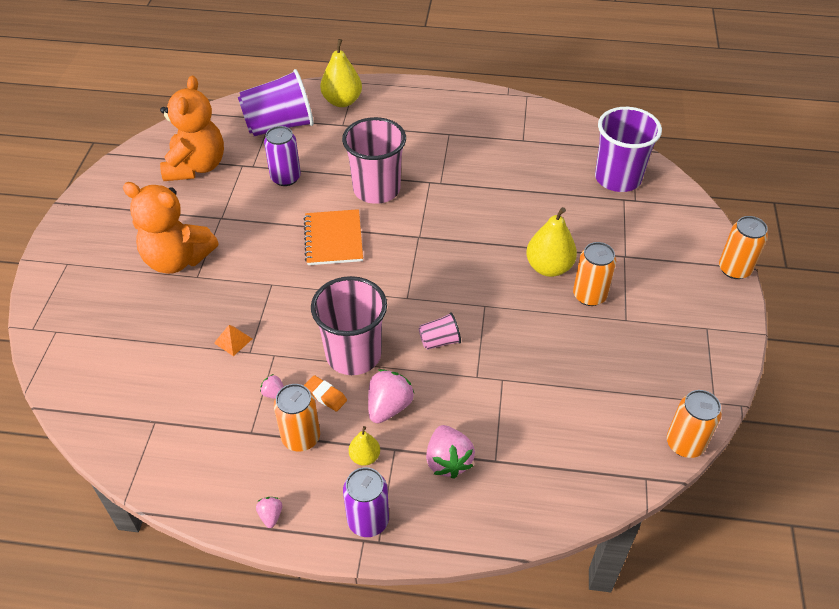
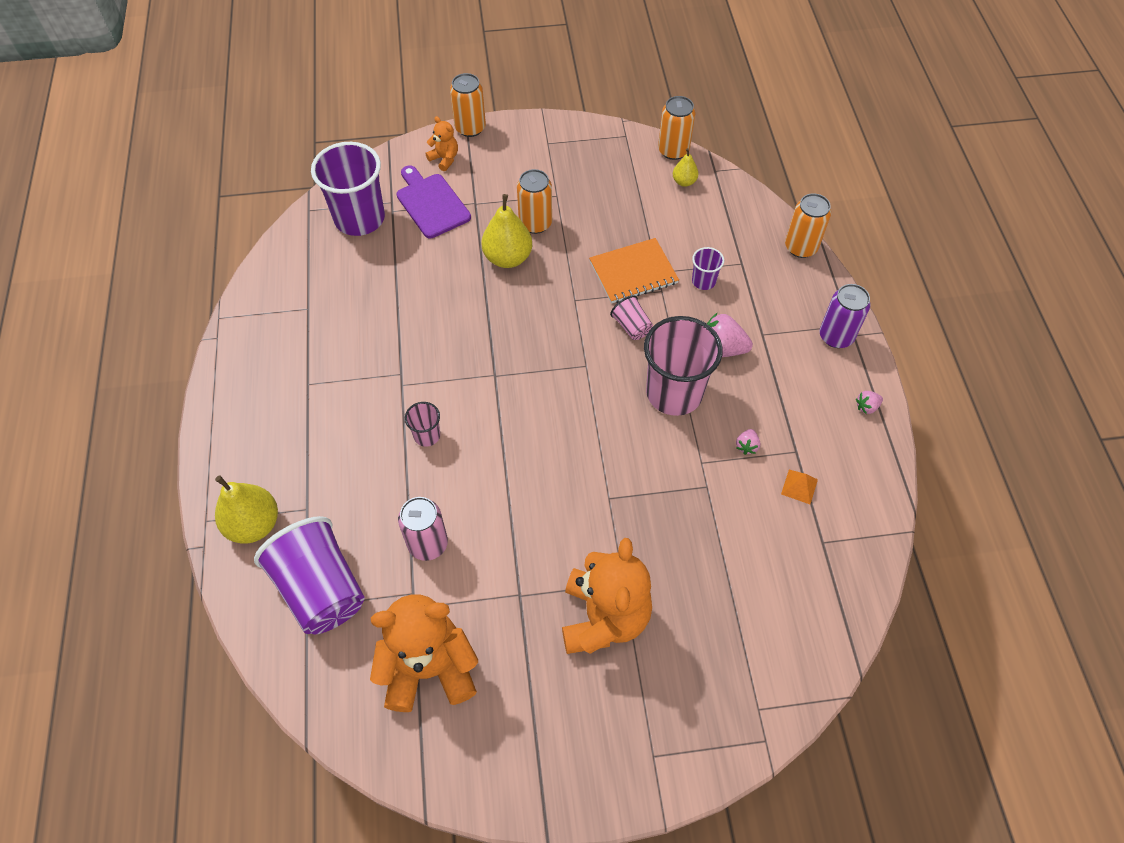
camera: 105 degrees left, 10 degrees up
(233, 341) = (699, 508): orange pyramid -> orange pyramid (799, 486)
(285, 178) = (428, 544): purple can -> pink can
(301, 437) = (783, 408): orange can -> orange can (801, 247)
(325, 395) = (730, 402): orange eraser -> none
(333, 239) = (521, 457): orange notebook -> orange notebook (633, 272)
(365, 457) = (780, 354): yellow pear -> yellow pear (684, 182)
(376, 189) = (427, 435): pink cup -> pink cup, size x0.46
(448, 461) = (756, 294): pink strawberry -> none
(479, 417) = (703, 281): none -> purple cup
(629, 226) = (431, 203): none -> purple cutting board
(689, 243) = (444, 159): none -> orange teddy bear

